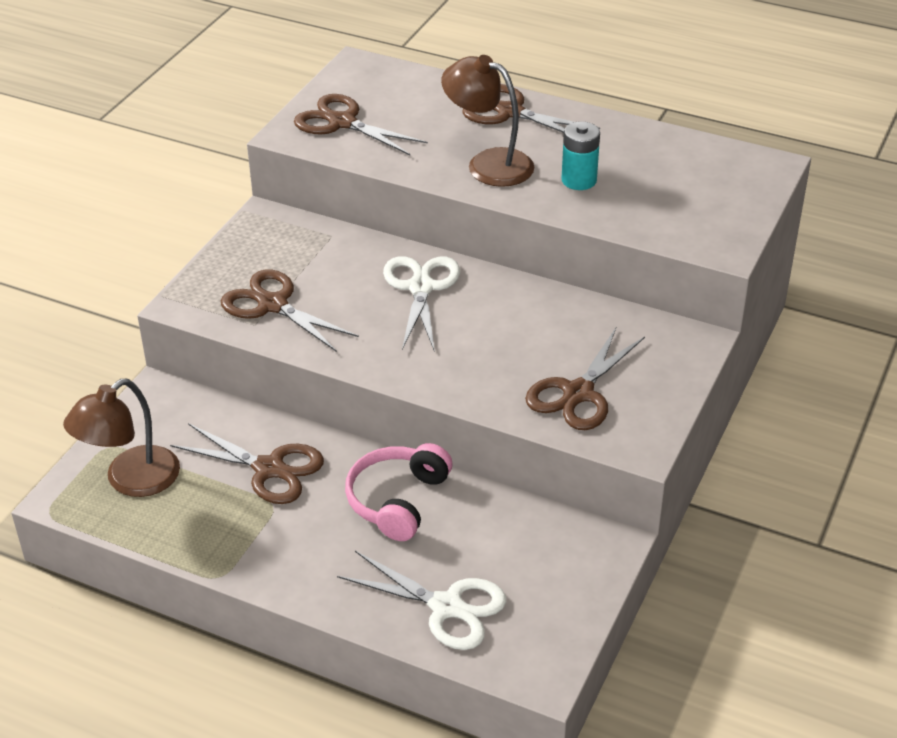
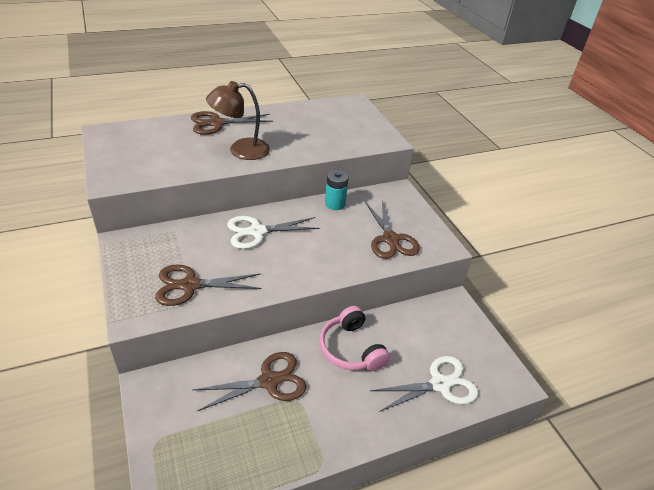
camera: 50 degrees left, 0 degrees up
(131, 480) = (197, 452): brown lamp -> none
(342, 122) = (134, 163): brown scissors -> none
(421, 288) = (257, 232): white scissors -> white scissors turned 60 degrees counterclockwise
(579, 180) = (292, 139): turquoise battery -> turquoise battery (335, 204)

